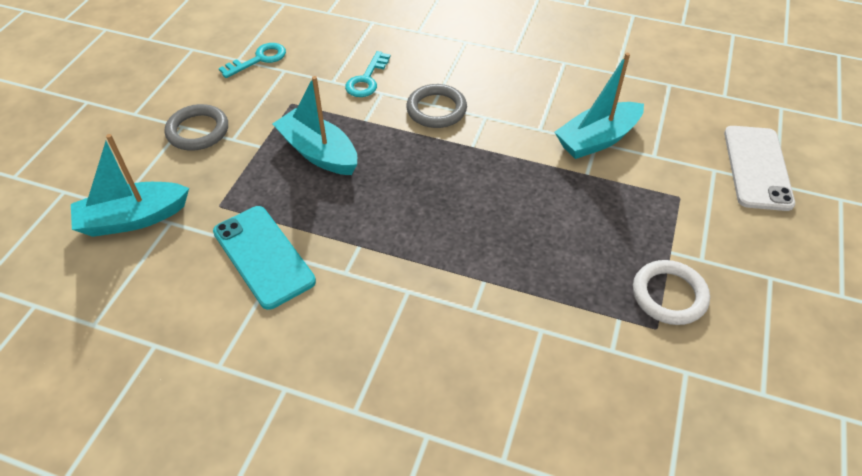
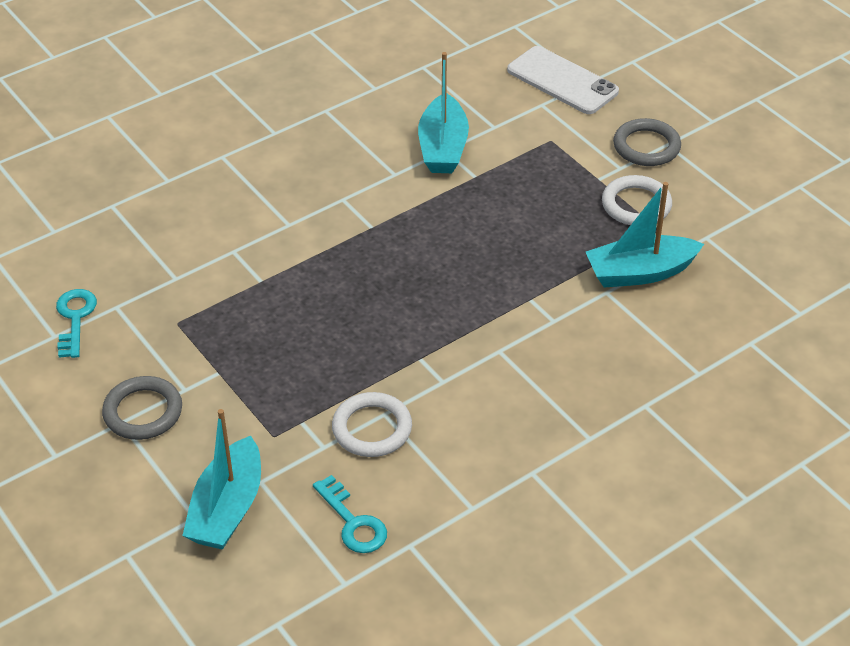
camera: 55 degrees left, 5 degrees down
(263, 256) = (372, 428): turquoise phone -> white ring
(319, 152) = (273, 333): turquoise boat -> turquoise boat (640, 272)
(367, 79) = (201, 251): turquoise key -> turquoise key (353, 522)
(436, 109) = (299, 225): grey ring -> grey ring (646, 146)

